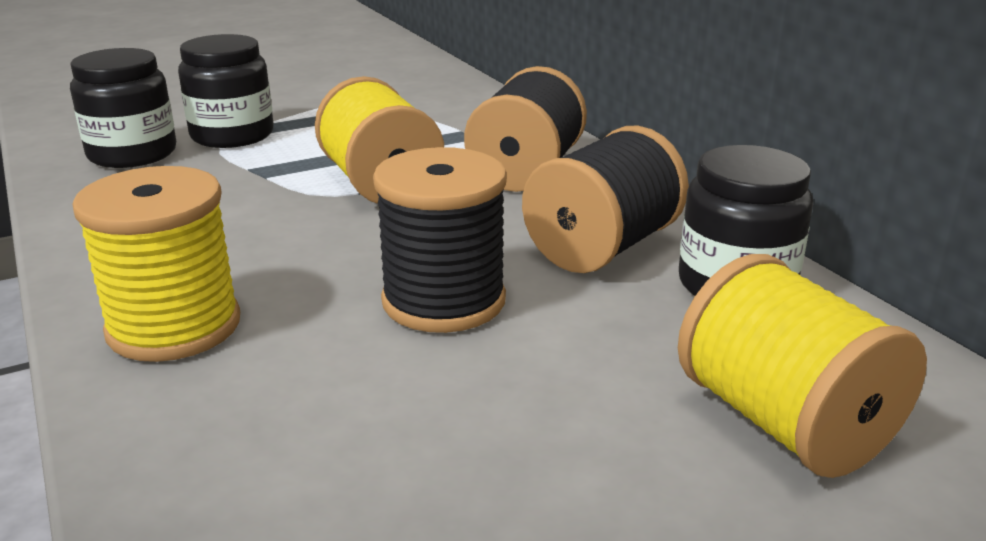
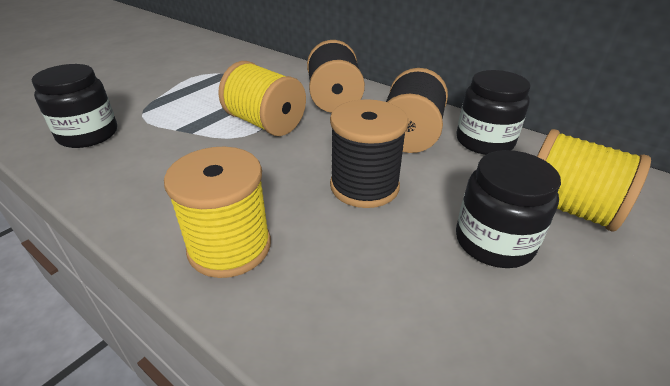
camera: 25 degrees left, 10 degrees up
(232, 135) = (145, 109): black jar -> black jar (494, 241)

